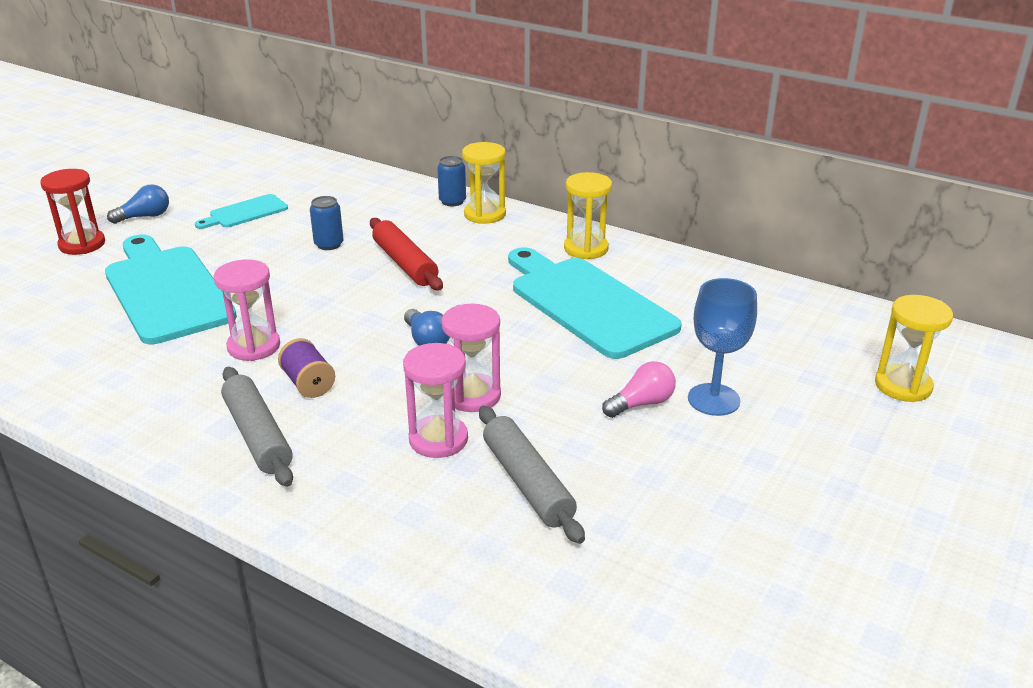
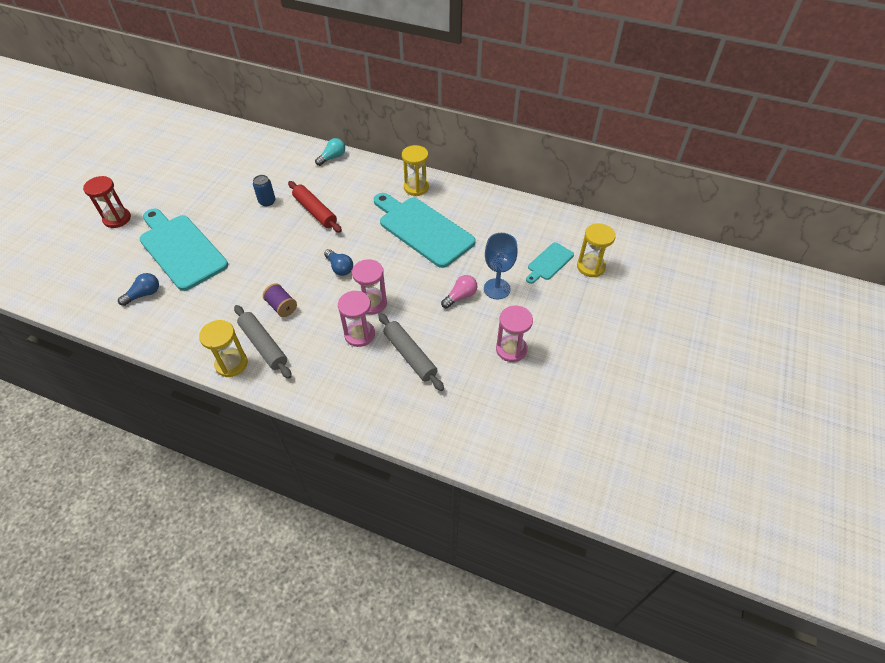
camera: 10 degrees left, 20 degrees up
(145, 217) = (148, 191): blue light bulb -> blue light bulb (144, 294)
(245, 212) = (209, 181): turquoise cutting board -> turquoise cutting board (549, 262)
(254, 346) = (244, 284): pink hourglass -> pink hourglass (511, 349)
(452, 201) = (332, 157): blue can -> turquoise light bulb
(485, 214) = (353, 166): yellow hourglass -> yellow hourglass (231, 364)

